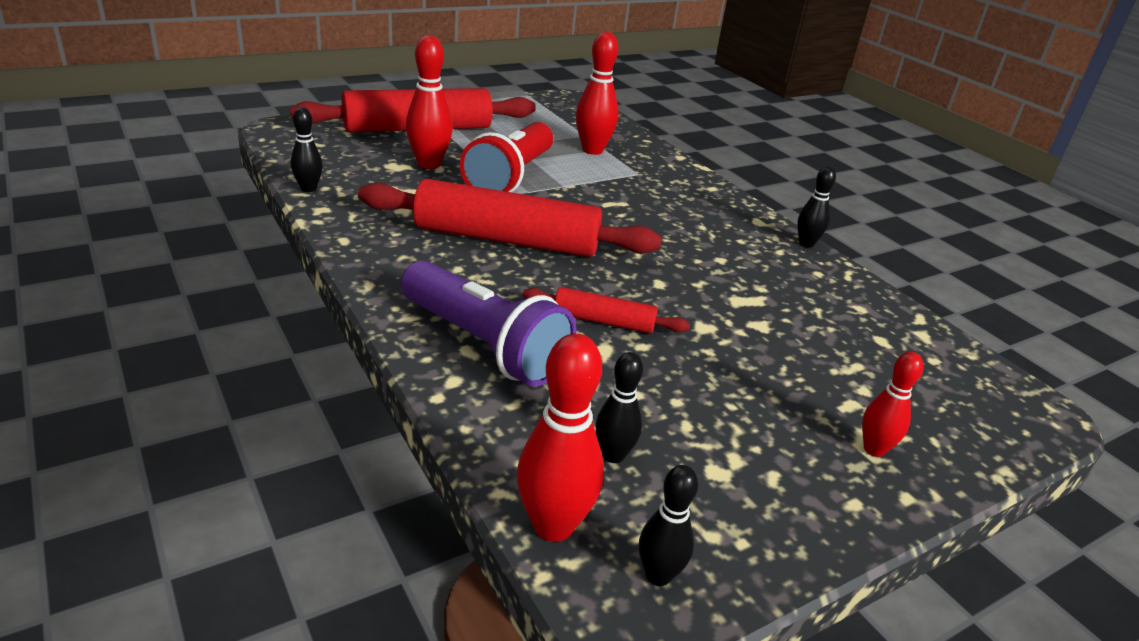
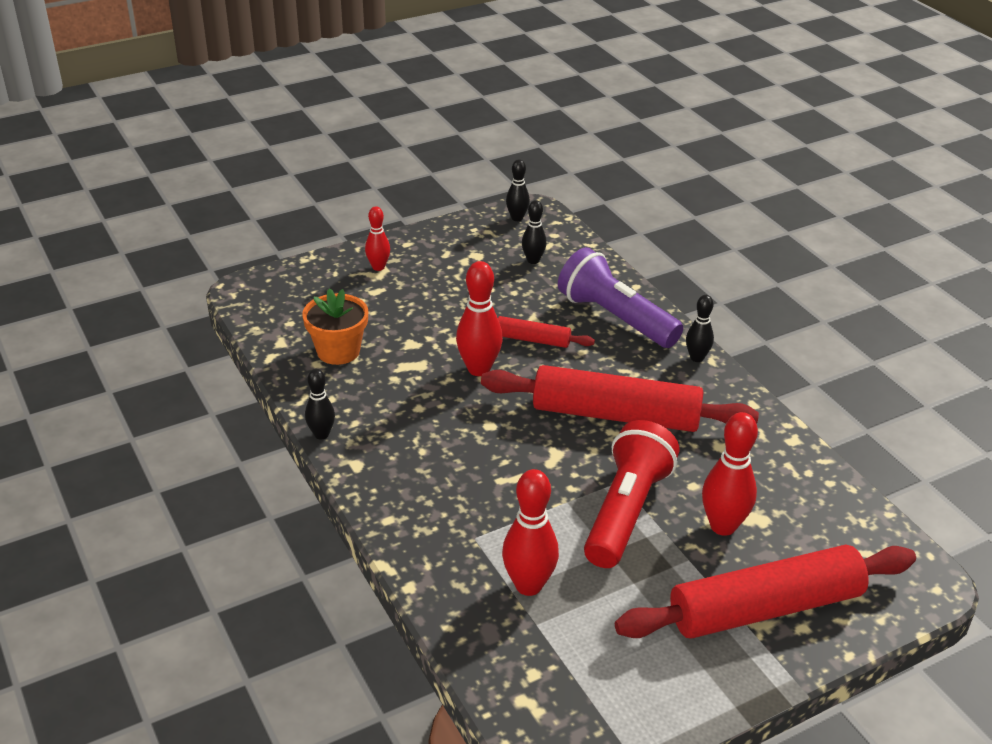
camera: 175 degrees left, 5 degrees up
(308, 188) = (822, 467): black bowling pin -> black bowling pin (697, 358)
(553, 525) = (564, 233): red bowling pin -> red bowling pin (479, 369)
(845, 320) = (338, 351): none -> orange flower pot

